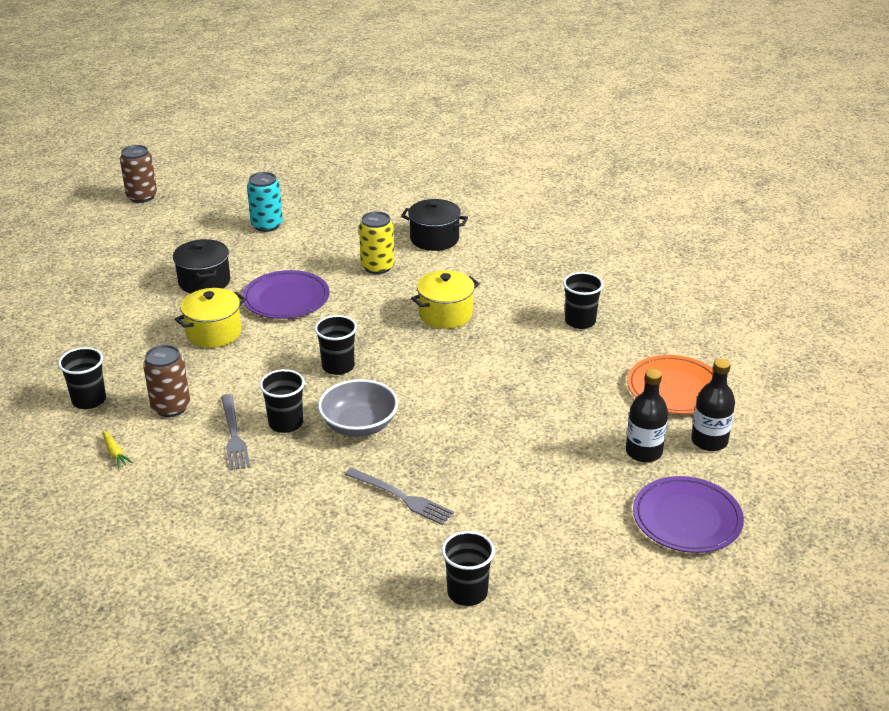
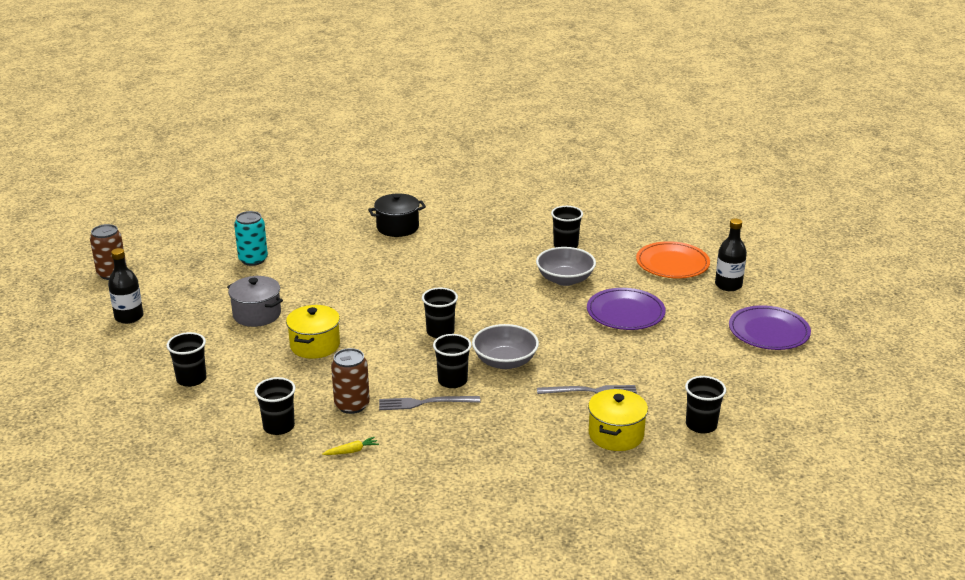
camera: 35 degrees left, 5 degrees down
(80, 323) = (191, 379): none -> black cup
(115, 453) = (352, 451): yellow carrot -> yellow carrot turned 45 degrees counterclockwise
(204, 281) = (257, 314): black pot -> grey pot
(234, 435) = (425, 403): grey fork -> grey fork turned 135 degrees clockwise
(286, 298) = (340, 303): purple plate -> purple plate (625, 313)
(377, 267) = (380, 259): yellow can -> none
(445, 314) = (471, 272): yellow pot -> yellow pot (616, 435)
(531, 360) = (565, 279): none -> grey bowl
(643, 452) = (700, 306): black bottle -> black bottle (129, 317)

